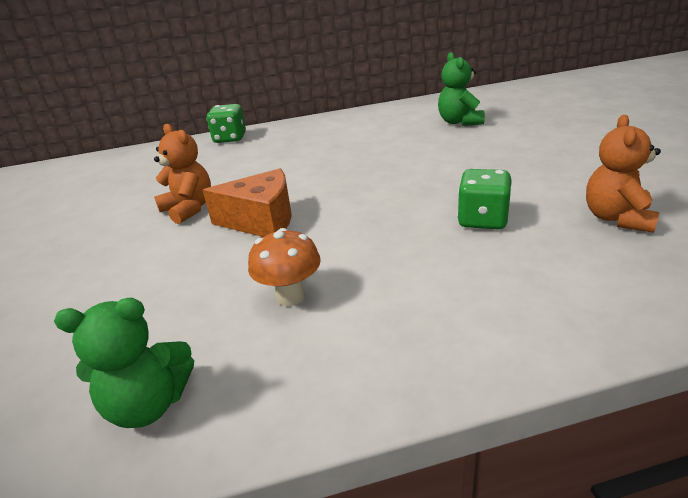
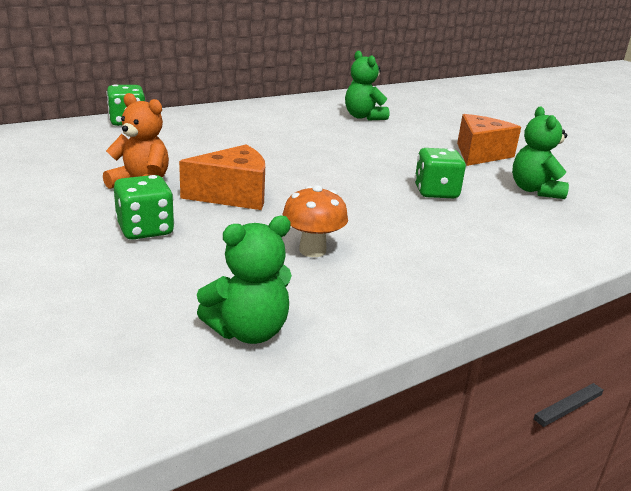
camera: 25 degrees left, 5 degrees down
(154, 261) = (145, 230): none -> green dice
(571, 165) = (480, 154): none -> orange cheese
(617, 218) = (535, 190): orange teddy bear -> green teddy bear

